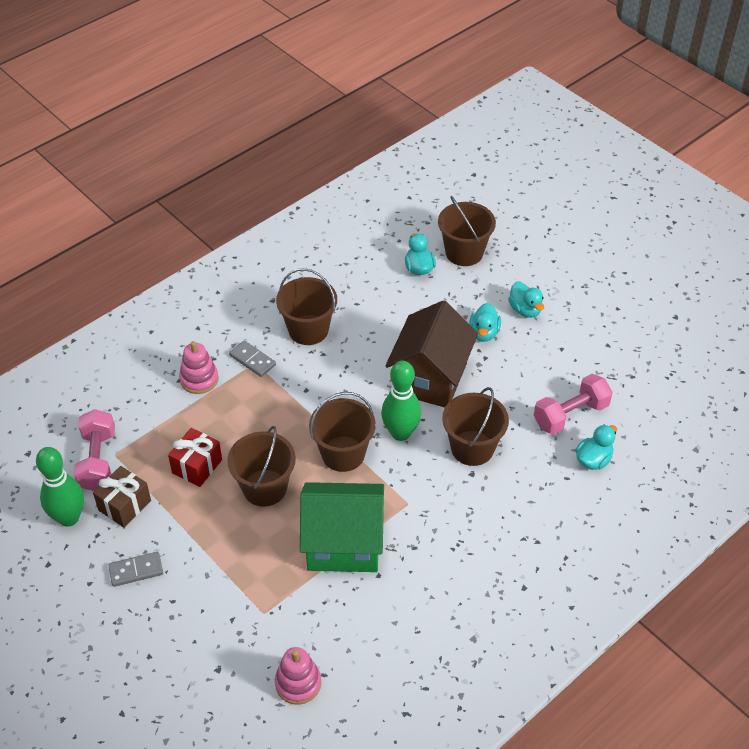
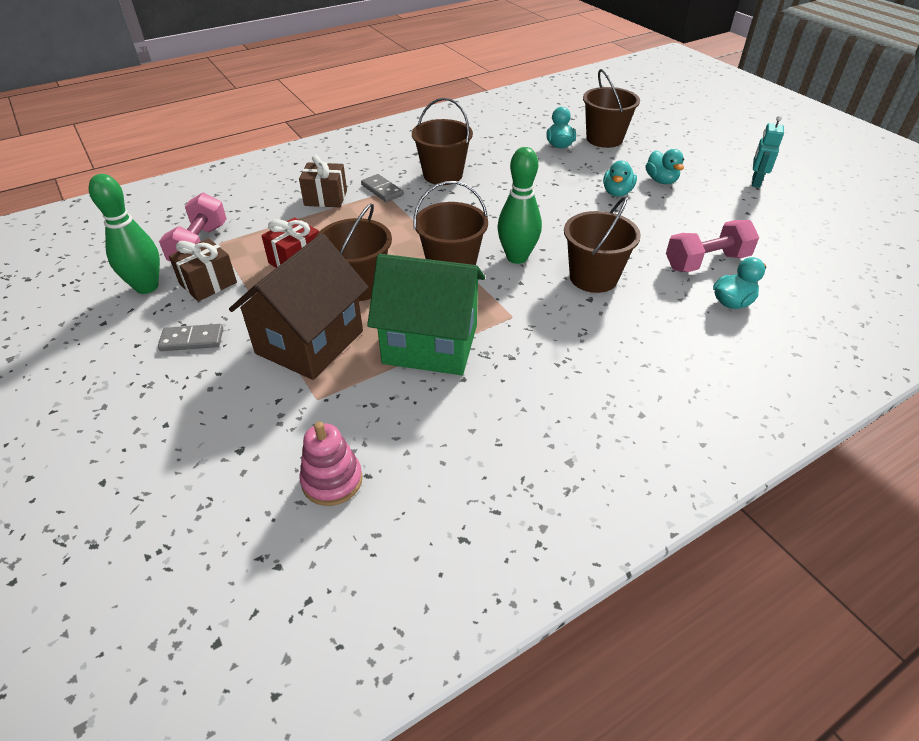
camera: 10 degrees right, 5 degrees down
(199, 379) = (325, 198): pink stacking toy -> brown gift
(430, 378) = (557, 219): brown house -> brown house (310, 342)
(615, 300) = (755, 182): none -> turquoise robot

